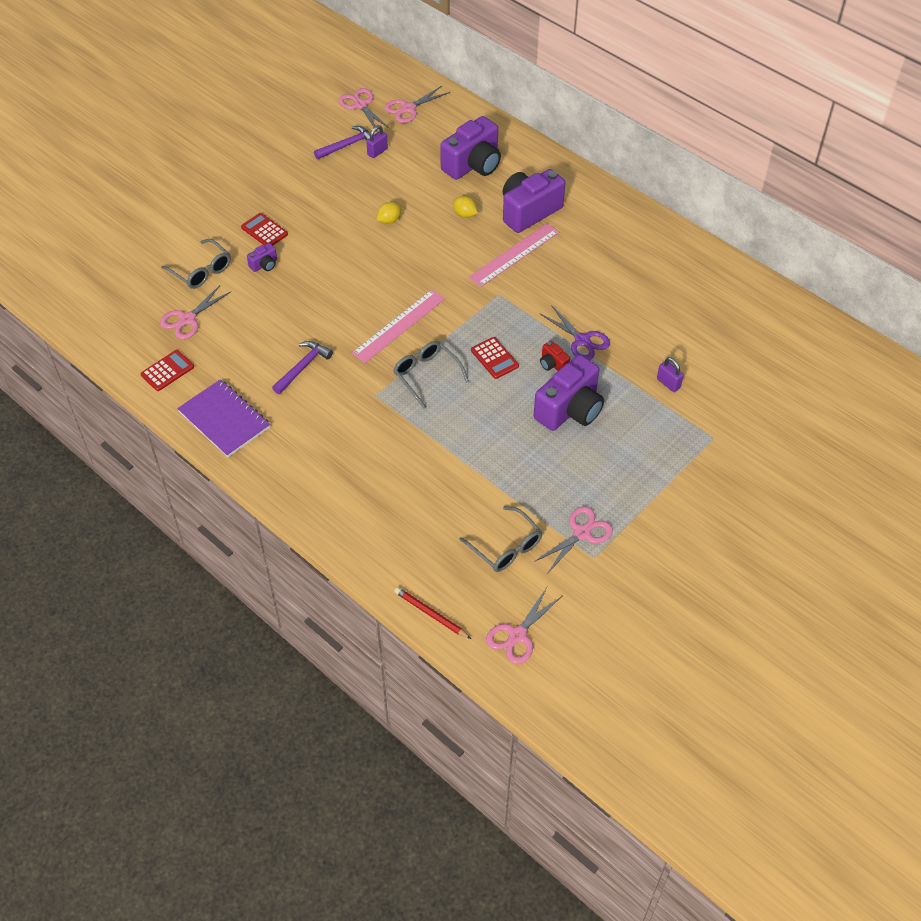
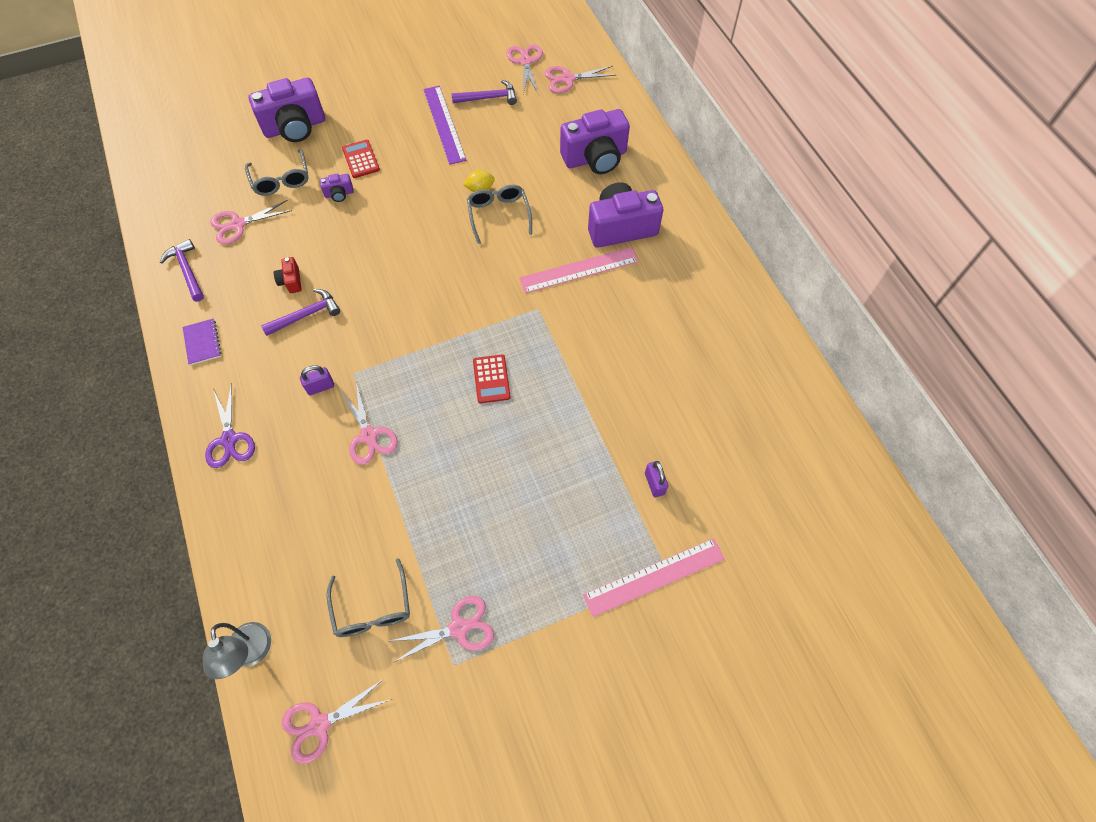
camera: 25 degrees right, 10 degrees up
(167, 371) = (187, 271): red calculator -> purple hammer
(224, 420) = (202, 342): purple notebook -> purple notebook, size x0.55
(321, 179) = (444, 124): none -> purple ruler
(377, 152) = (512, 114): purple padlock -> purple padlock (320, 387)
(399, 326) = (421, 306): pink ruler -> pink ruler (654, 577)
(421, 434) = (369, 435): none -> pink scissors
(426, 375) = (414, 371): grey glasses -> grey glasses (499, 215)
(431, 614) = (251, 654): red pencil -> grey lamp
(465, 214) = (556, 208): yellow lemon -> none
(553, 364) = (546, 410): red camera -> red camera (291, 281)
(570, 409) = (533, 471): purple camera -> purple camera (295, 127)
(582, 340) = (592, 394): purple scissors -> purple scissors (229, 439)

